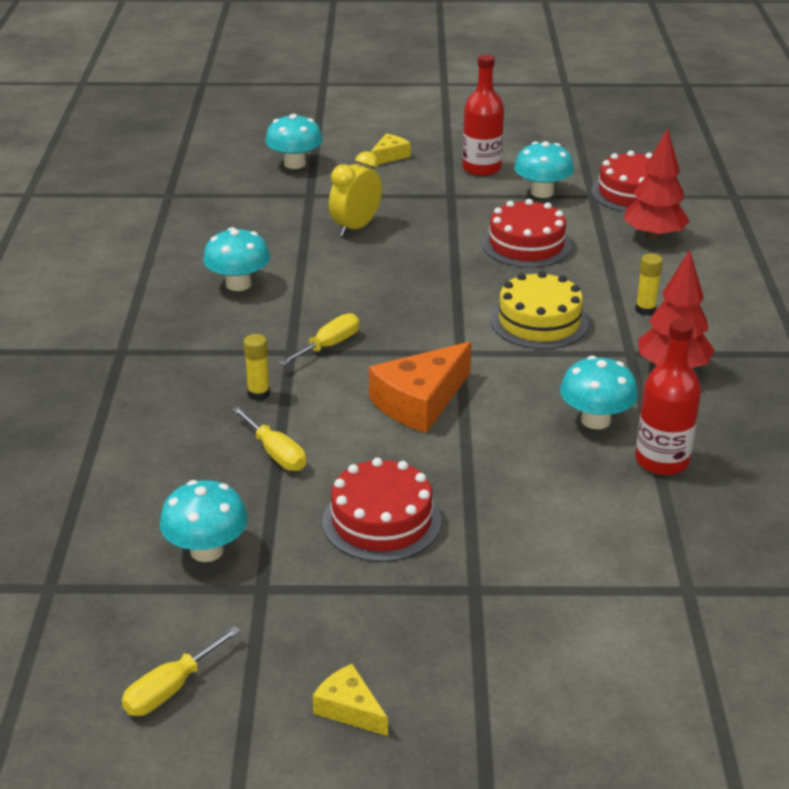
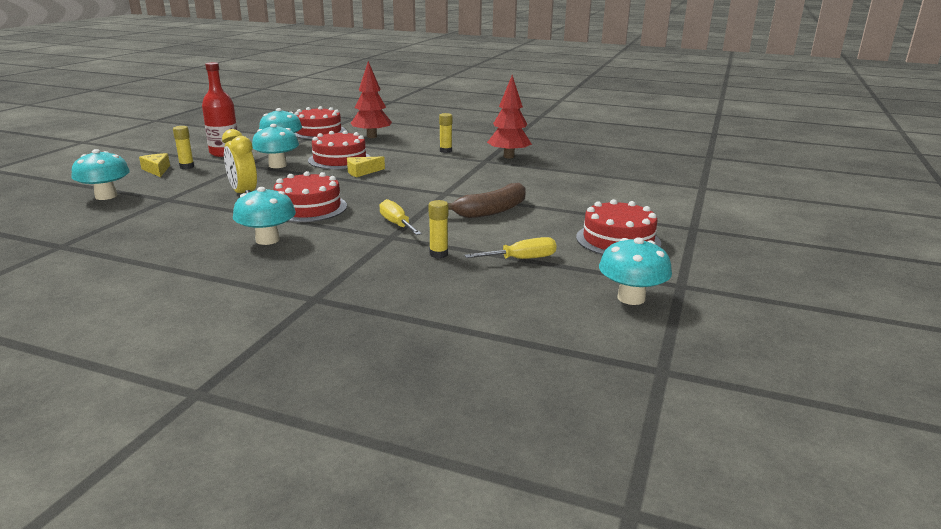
camera: 70 degrees left, 10 degrees down
(171, 689) = (793, 331): yellow screwdriver -> none
(341, 278) = (308, 208): none -> red cake
(349, 709) = (805, 276): yellow cheese -> yellow cheese (362, 172)
(413, 167) = (187, 167): none -> yellow glue stick
(420, 401) = (492, 211): orange cheese -> brown banana
(539, 322) = (431, 171): yellow cake -> none
(595, 420) = (545, 178): turquoise mushroom -> turquoise mushroom (277, 165)
(662, 461) = (591, 173): red bottle -> none

